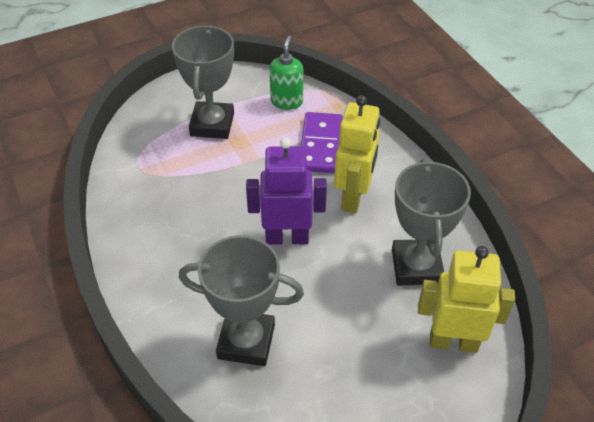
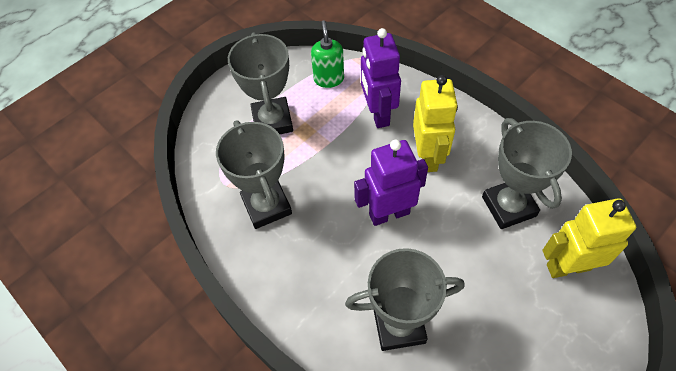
camera: 15 degrees left, 10 degrees up
(169, 197) = (266, 206): none -> grey trophy
(321, 145) = (378, 114): purple domino -> purple robot

